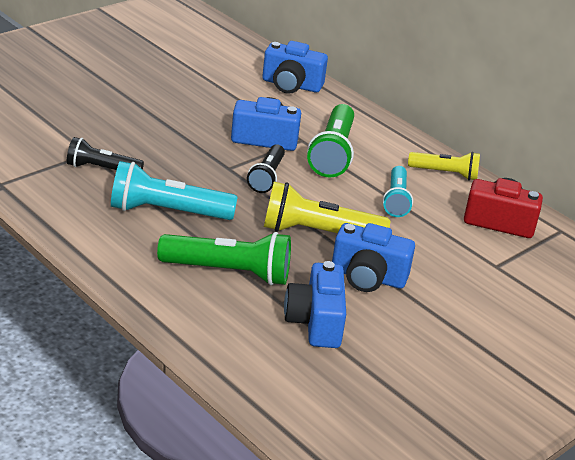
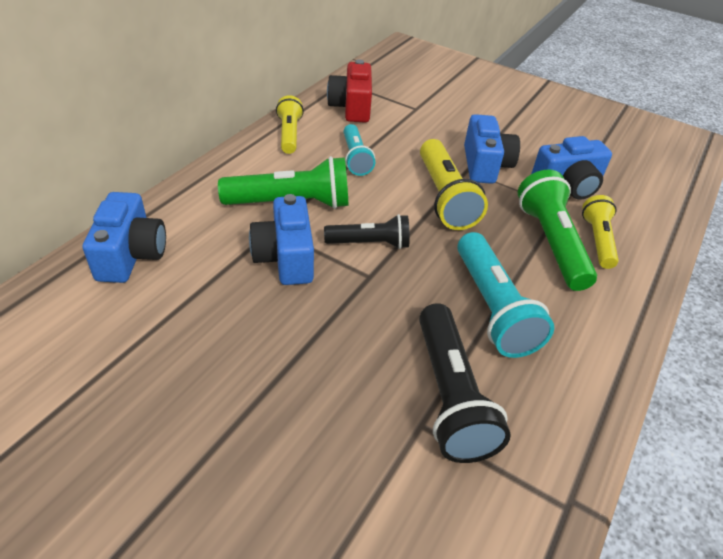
camera: 105 degrees left, 10 degrees up
(101, 169) = (449, 396): black flashlight -> black flashlight, size x1.58
(221, 303) = (597, 240): none -> yellow flashlight
(396, 200) = (355, 158): turquoise flashlight -> turquoise flashlight turned 90 degrees clockwise

